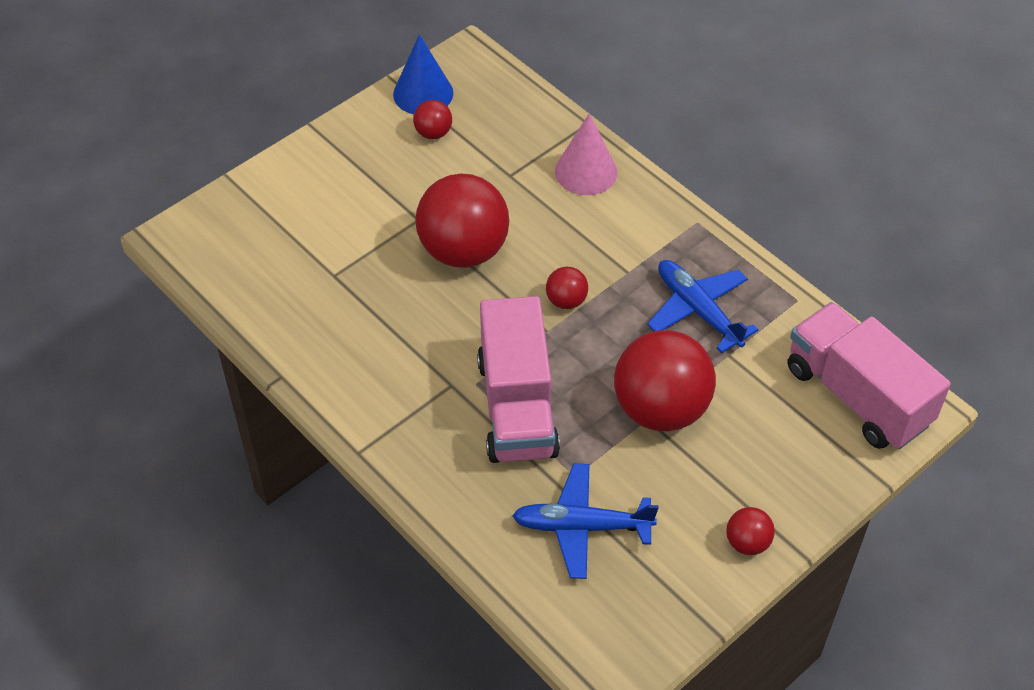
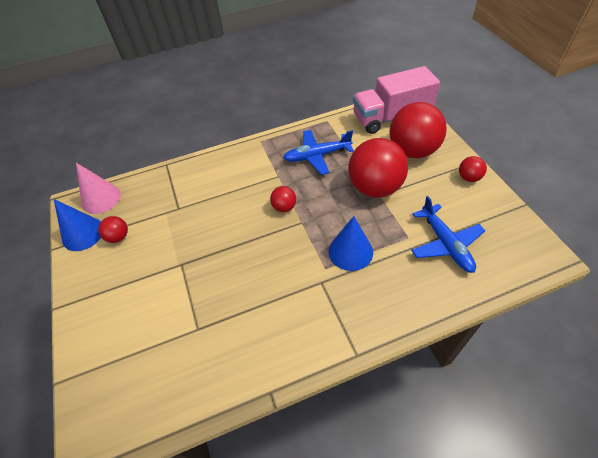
camera: 65 degrees left, 0 degrees up
(463, 250) = (220, 246): red ball -> red ball (412, 151)
(517, 406) = (350, 251): pink truck -> blue cone
(582, 526) = (445, 243): blue plane -> blue plane turned 45 degrees counterclockwise
(586, 171) = (199, 174): pink cone -> pink cone (101, 198)

